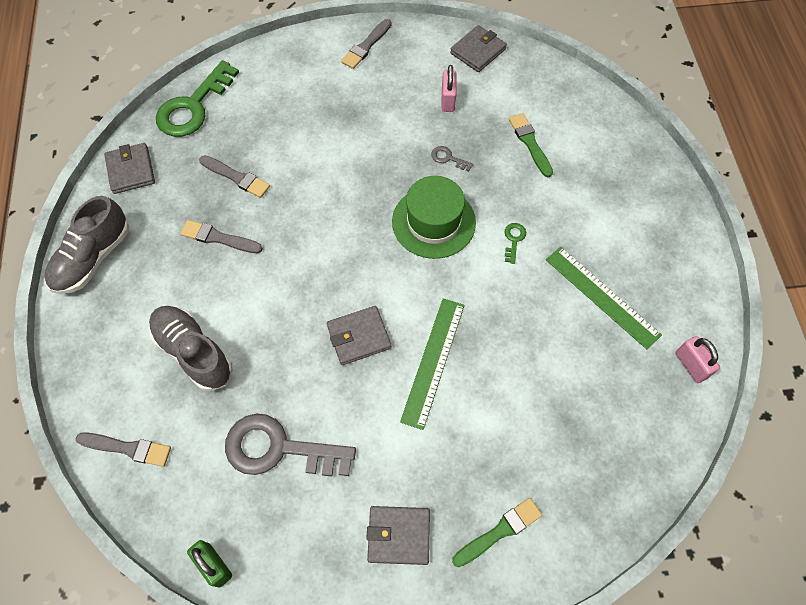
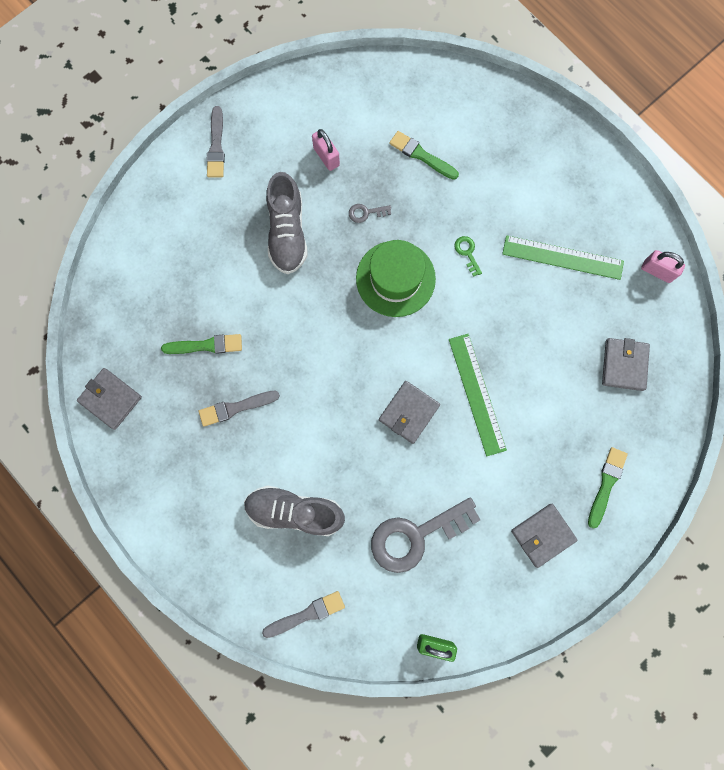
camera: 35 degrees left, 15 degrees up
(93, 258) = (148, 494): grey shoe -> grey shoe (287, 232)
(193, 106) = (112, 304): green key -> none
(236, 177) = (206, 345): grey brush -> green brush
(478, 51) = (317, 90): grey wallet -> grey wallet (624, 365)

